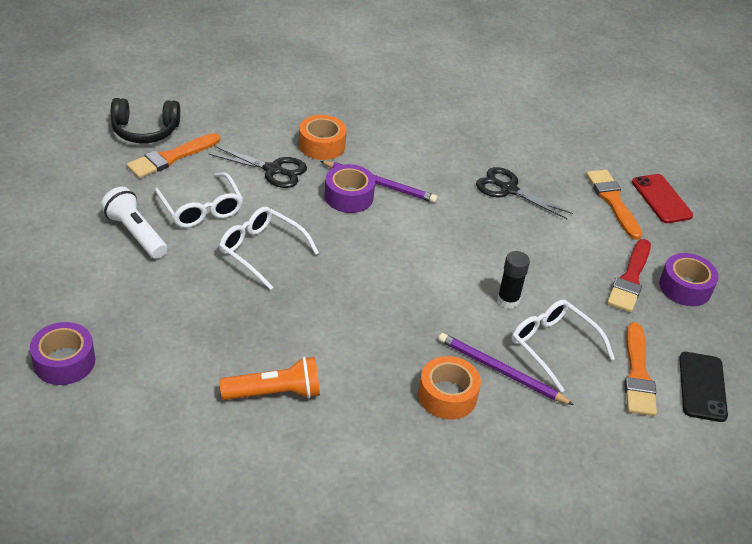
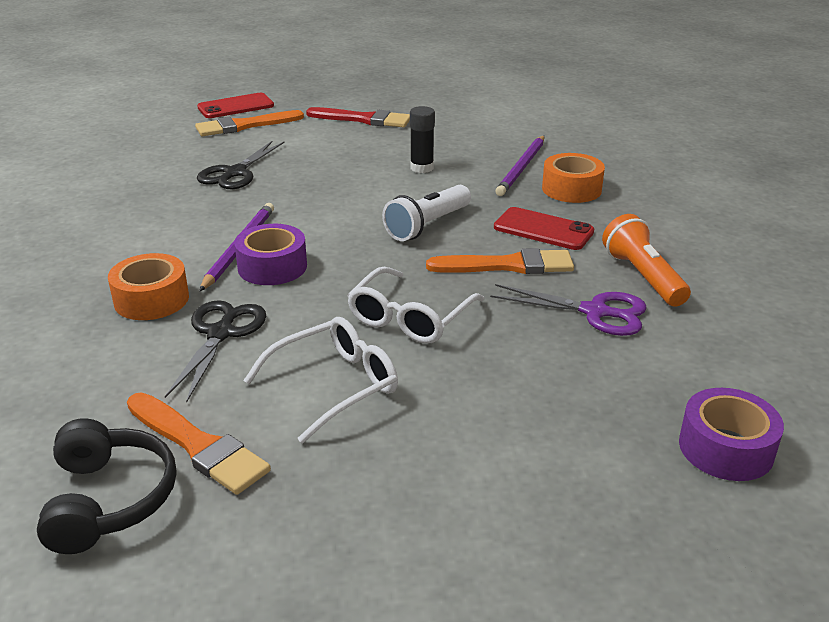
camera: 95 degrees left, 10 degrees down
(135, 233) = (419, 442): white flashlight -> white flashlight (427, 225)
(235, 347) = (595, 312): none -> purple scissors
(370, 353) = (543, 229): none -> red phone
(553, 347) = (474, 148): white glasses -> none
(637, 374) = (485, 118): orange brush -> orange brush (507, 265)
(685, 287) = (364, 100): purple tape -> none
(702, 387) = (483, 98): black phone -> none

